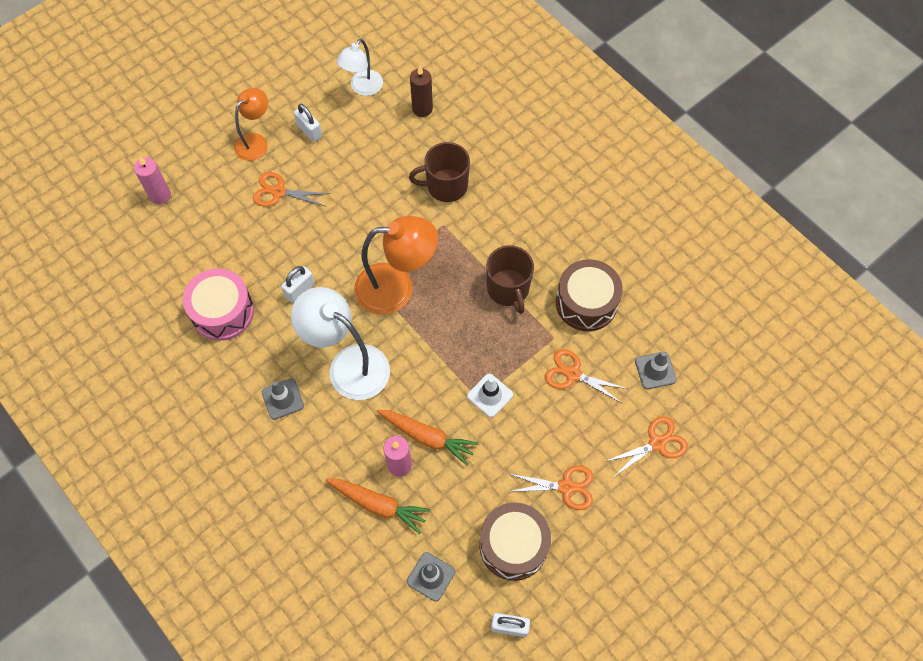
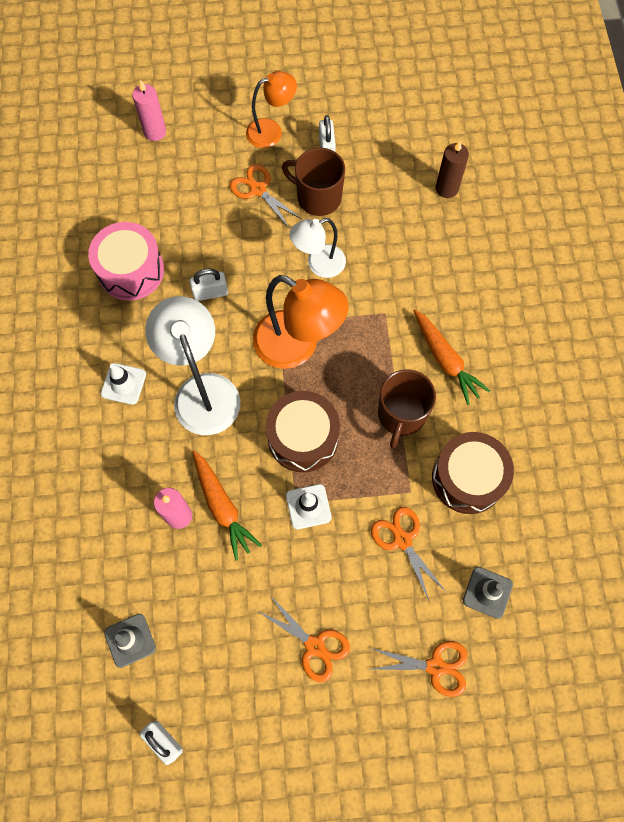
camera: 35 degrees right, 5 degrees up
(282, 399) = (123, 384): grey traffic cone -> white traffic cone
(362, 88) = (405, 136): white lamp -> white lamp (318, 264)
(378, 504) = (133, 539): orange carrot -> orange carrot (445, 360)
(446, 186) = (415, 277): brown mug -> brown mug (318, 197)
(513, 545) = (224, 666): brown drum -> brown drum (303, 438)

